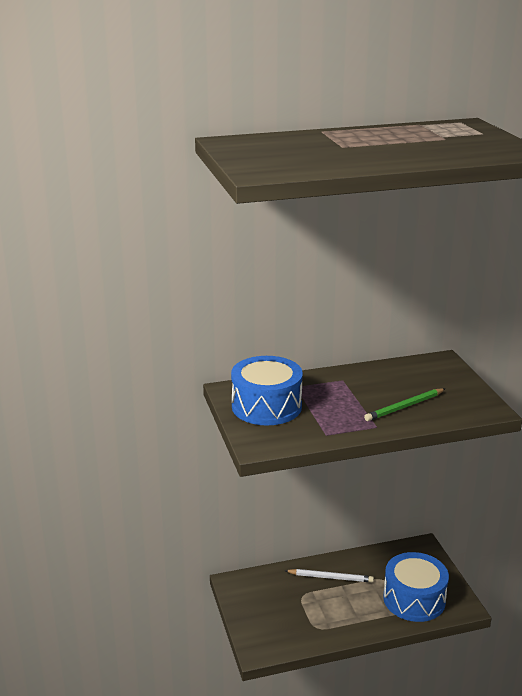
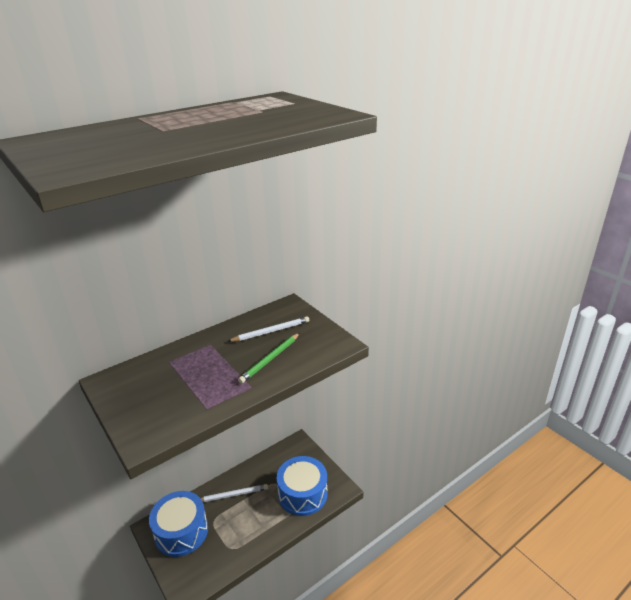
camera: 20 degrees left, 5 degrees up
(266, 406) = (144, 391): blue drum -> blue drum (181, 531)
(413, 382) = (271, 331): none -> white pencil

